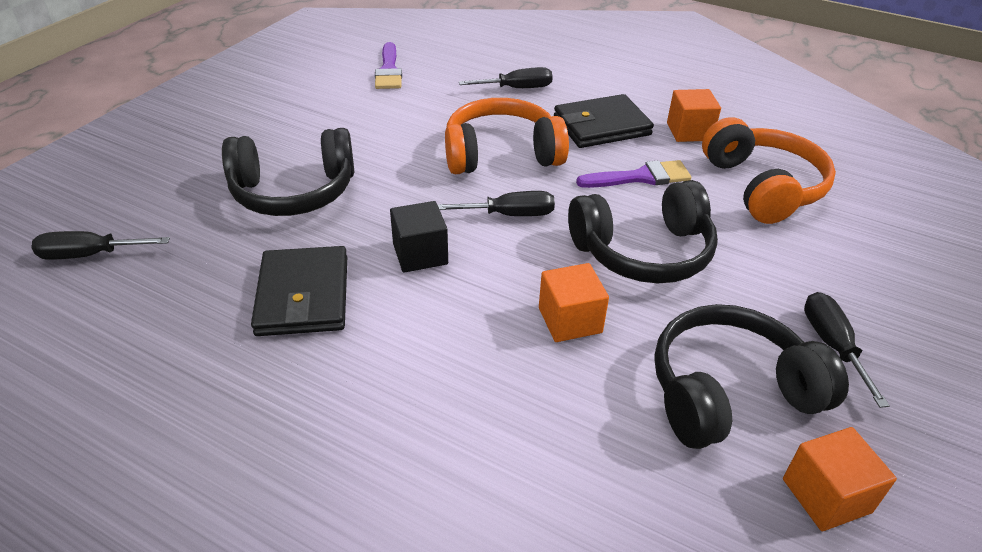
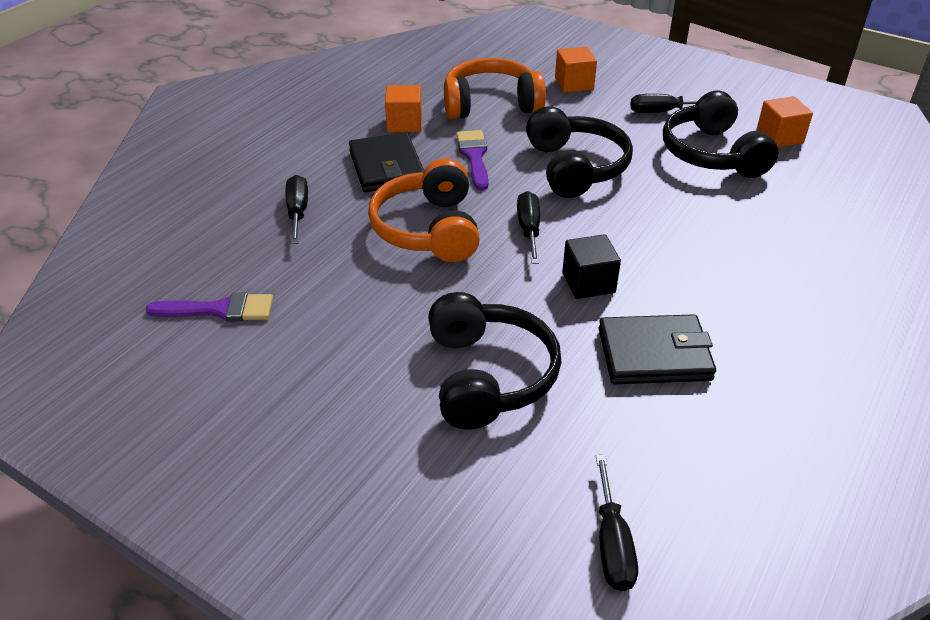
camera: 85 degrees left, 0 degrees up
(570, 320) = (659, 209): orange cube -> orange cube (574, 84)

